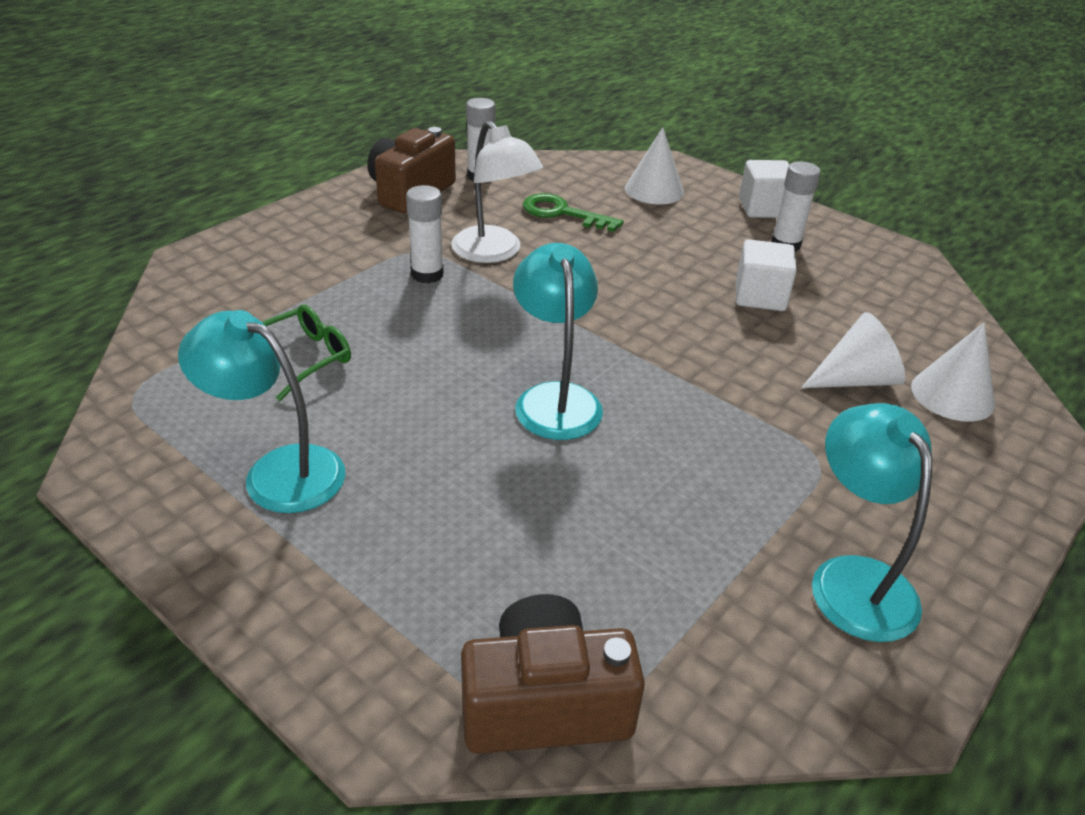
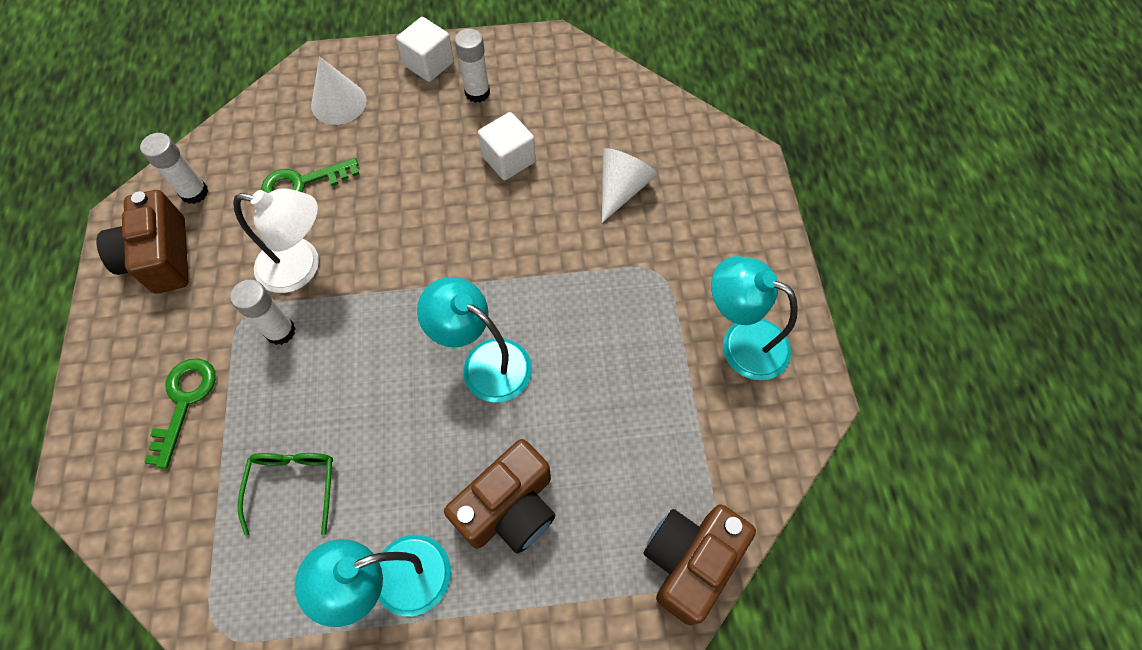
camera: 45 degrees left, 25 degrees up
(310, 266) = (184, 402): none -> green key
(434, 505) = (509, 508): none -> brown camera
(952, 395) = (676, 157): white cone -> none

